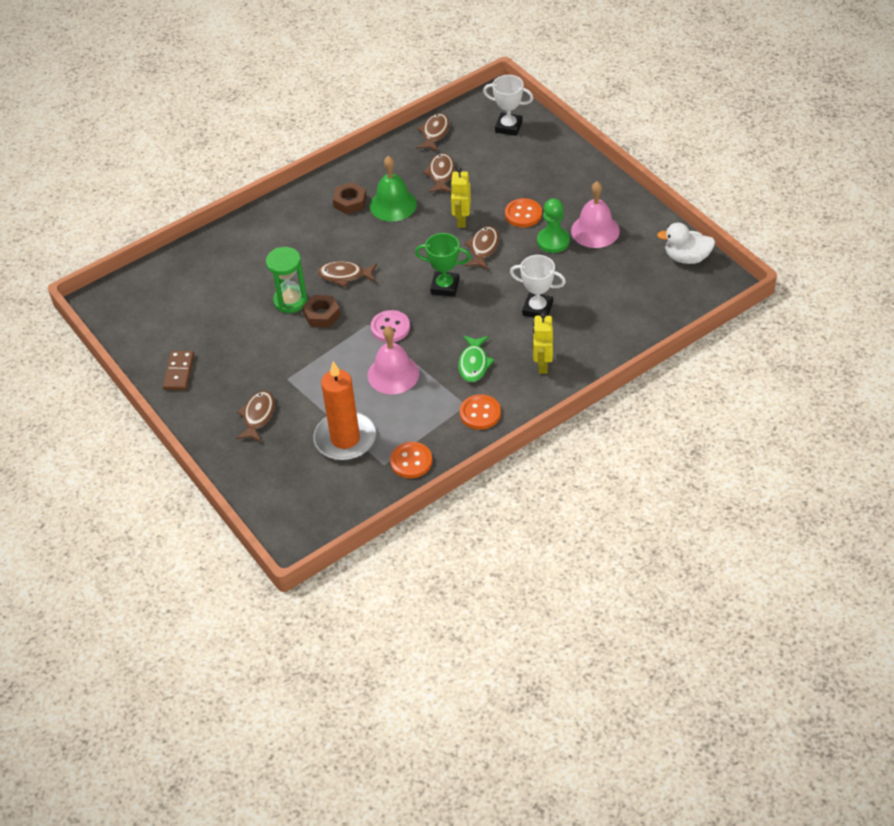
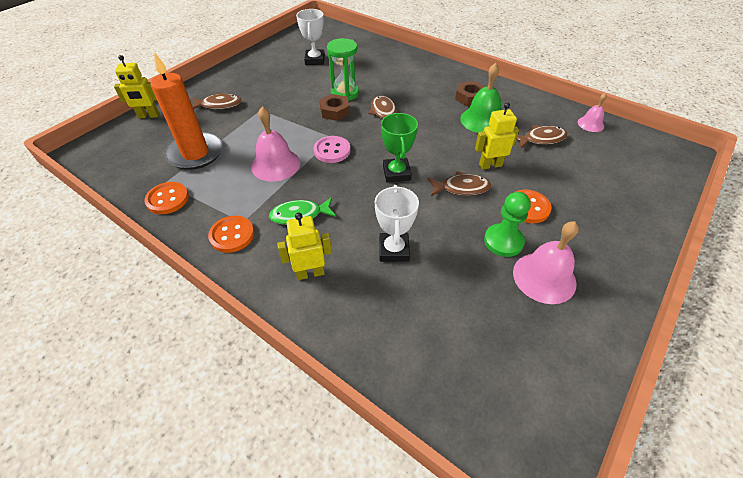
camera: 70 degrees right, 0 degrees up
(179, 372) = (259, 64): brown domino -> none
(248, 484) = (148, 116): none -> yellow robot
(434, 133) = (590, 124): brown fish -> pink bell
(508, 127) = (645, 169): white trophy -> white trophy (315, 60)
(686, 258) = (559, 400): white duck -> none

